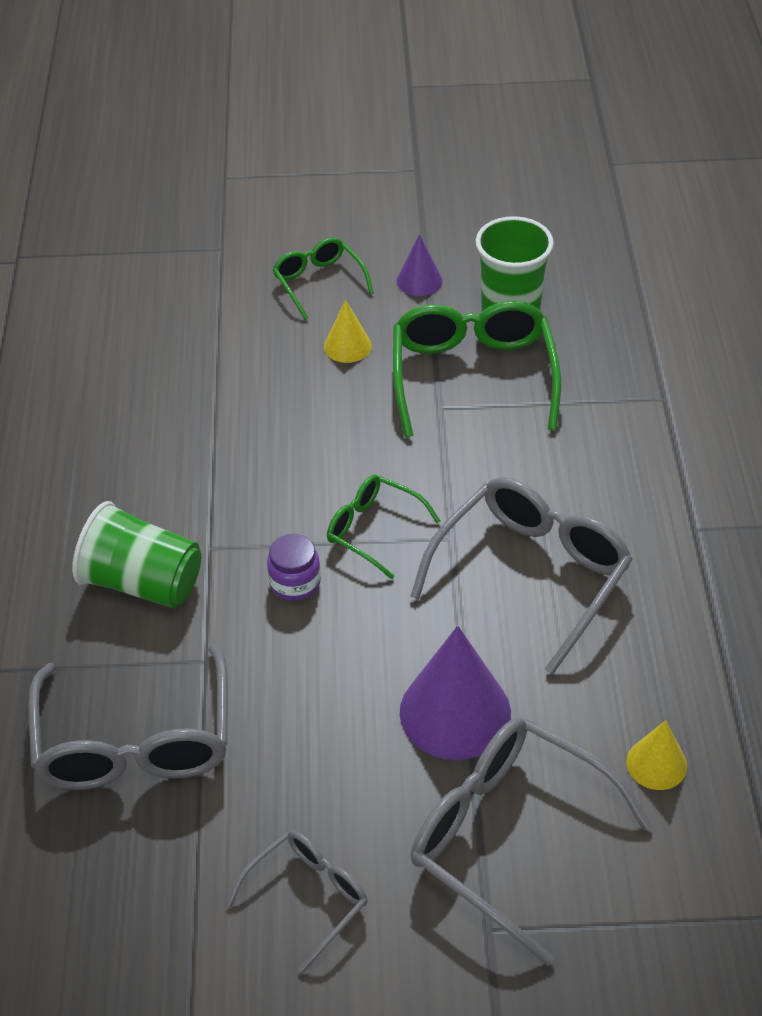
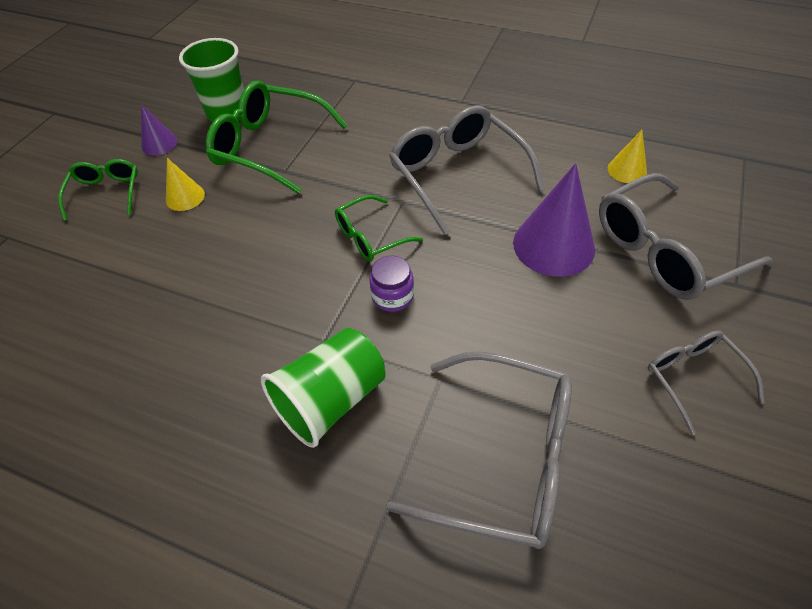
camera: 65 degrees left, 5 degrees up
(318, 282) = (106, 193): green glasses -> green glasses turned 90 degrees clockwise

